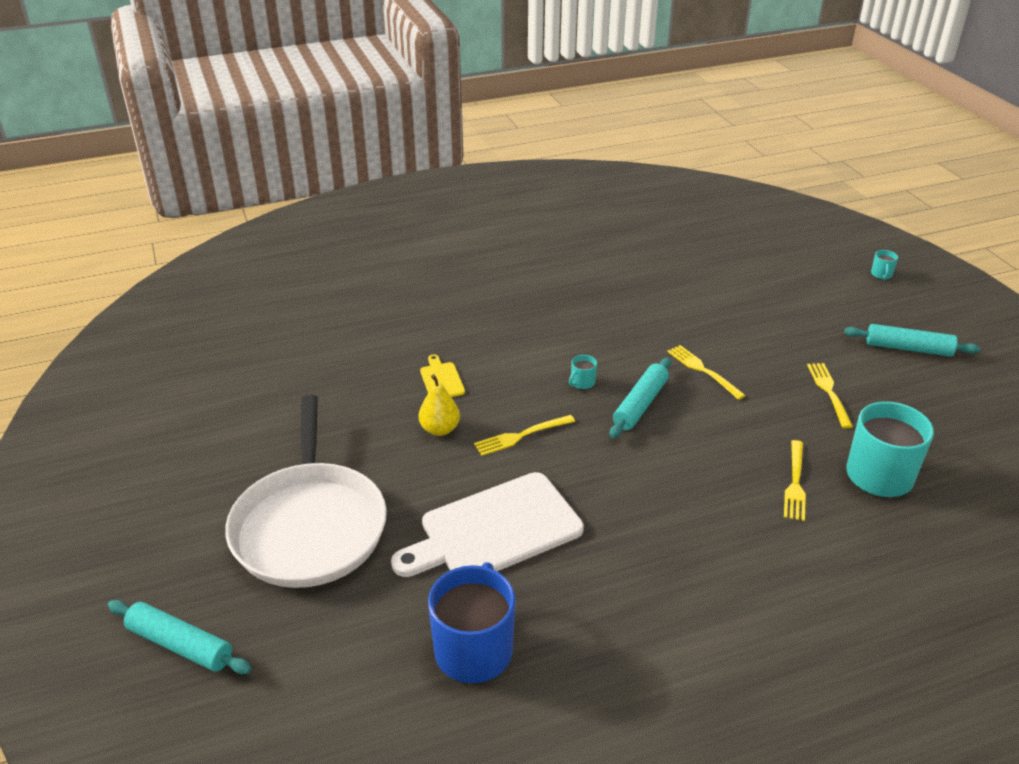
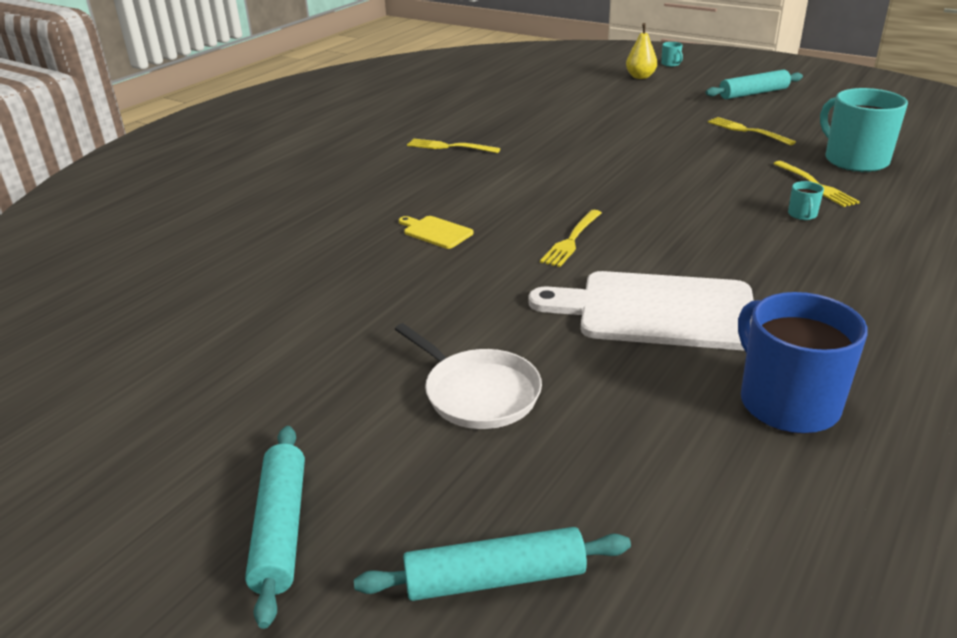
camera: 35 degrees left, 5 degrees down
(310, 526) = (478, 393): white pan -> white pan, size x0.55
(440, 429) = (491, 265): yellow pear -> yellow pear (640, 77)
(494, 529) = (657, 310): white cutting board -> white cutting board turned 75 degrees clockwise
(582, 383) = (564, 189): turquoise mug -> turquoise mug (802, 215)
(640, 404) = (633, 184): turquoise rolling pin -> turquoise rolling pin (281, 529)
(703, 370) = (644, 149): yellow fork -> yellow fork (449, 147)

